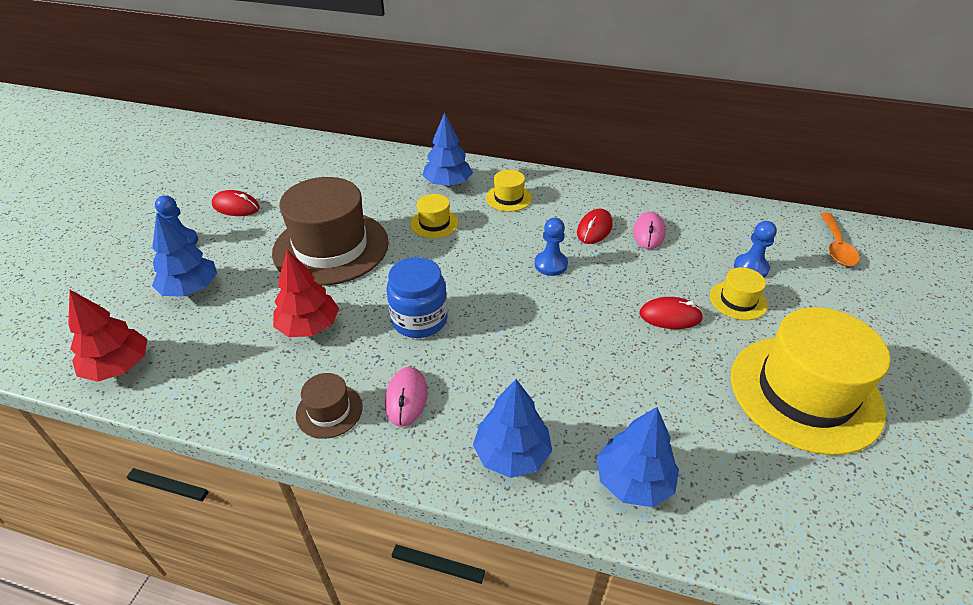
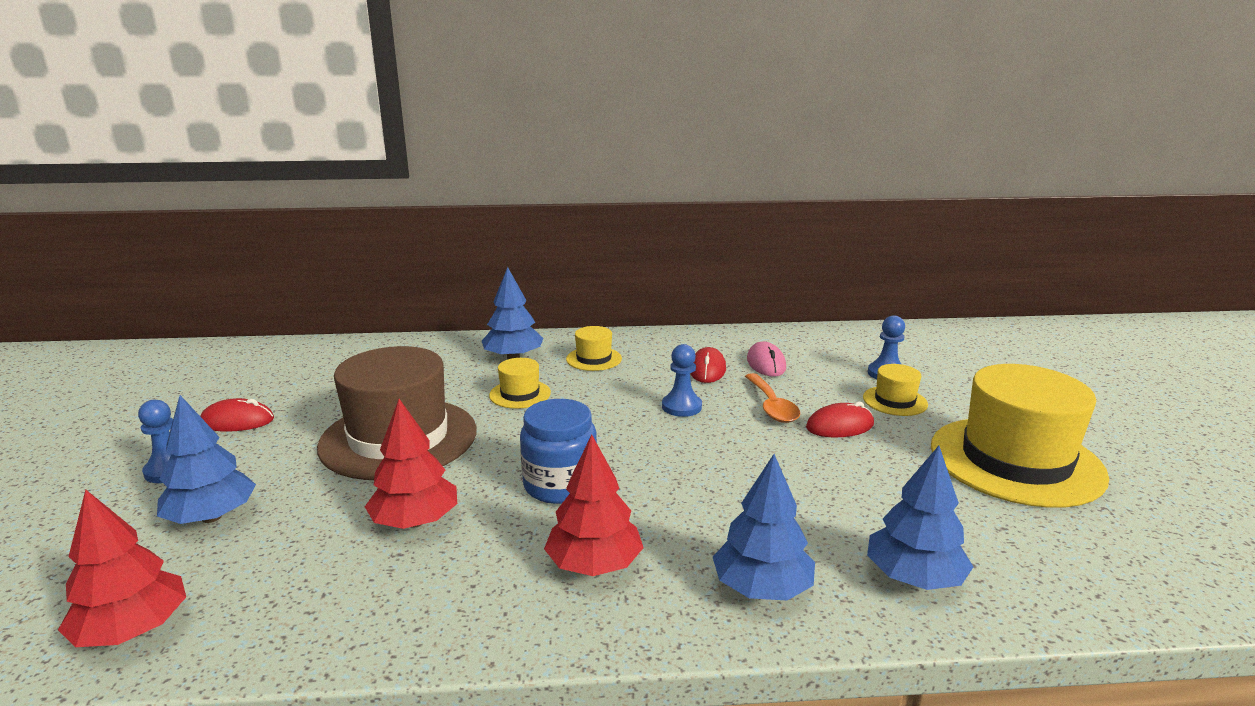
camera: 20 degrees left, 20 degrees down
(329, 411) = (498, 603): brown hat -> none
(406, 398) = (594, 565): pink mouse -> red tree
(836, 247) = (949, 345): orange spoon -> orange spoon (772, 406)

